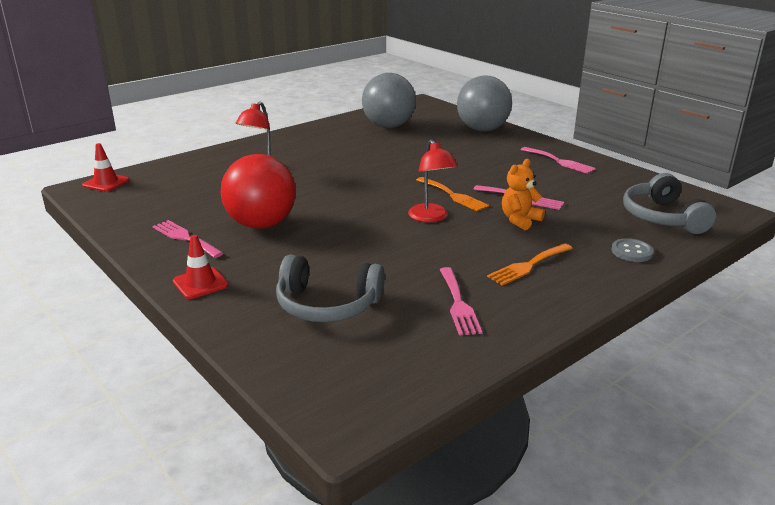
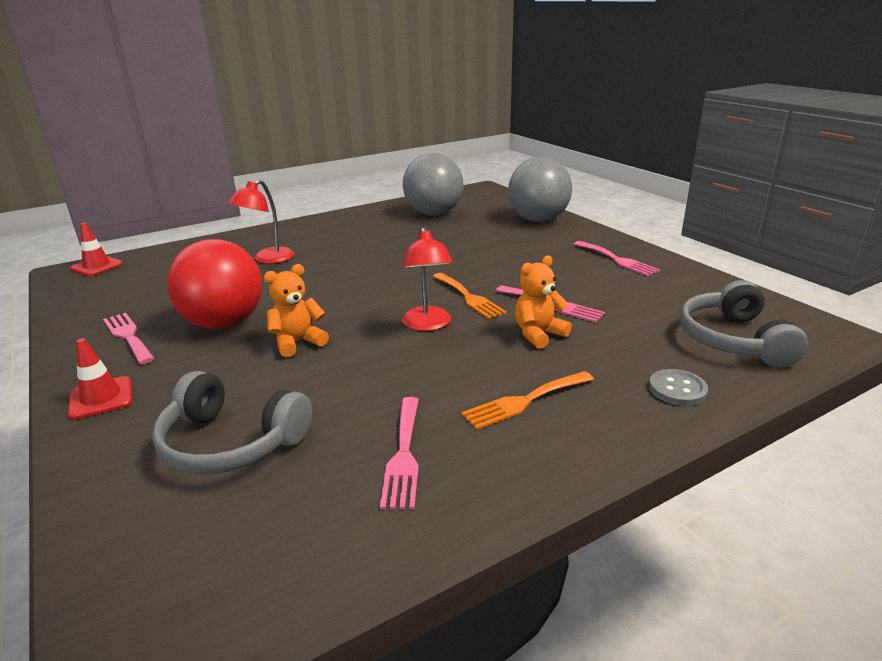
camera: 10 degrees right, 0 degrees up
(333, 236) = (298, 342): none -> orange teddy bear

